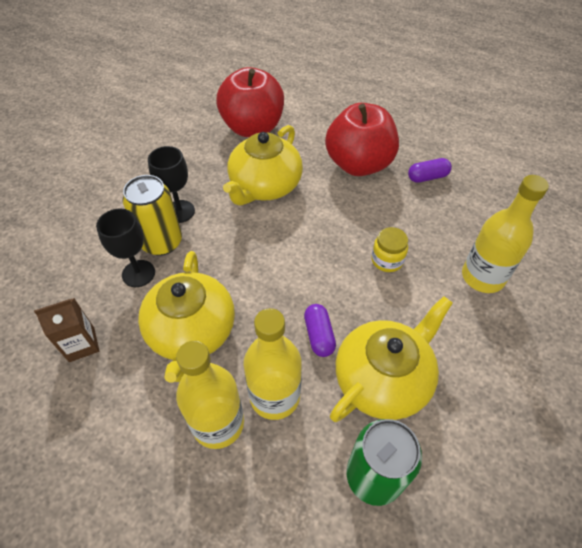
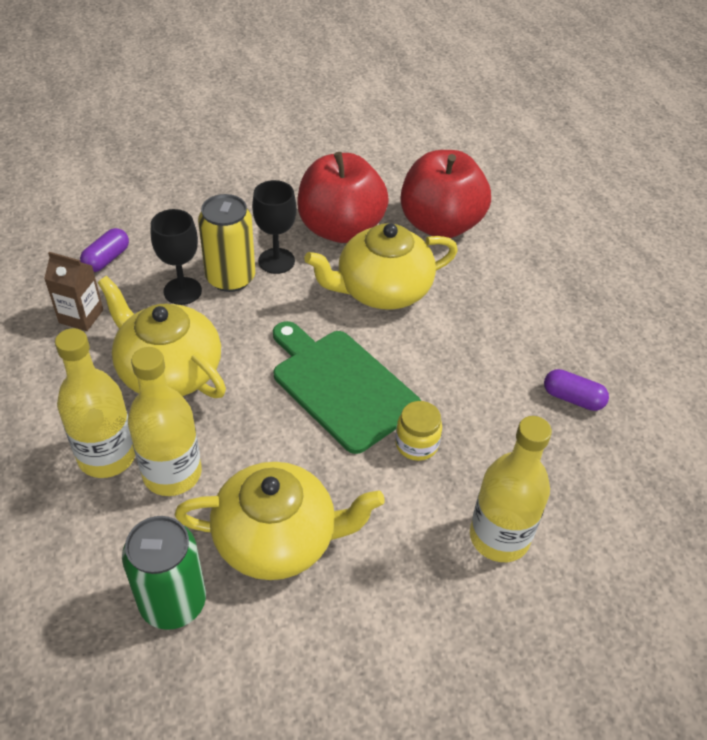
camera: 40 degrees right, 5 degrees down
(192, 332) = (168, 371): yellow teapot -> yellow teapot turned 90 degrees clockwise
(309, 259) = (341, 386): none -> green cutting board
(319, 335) = (267, 457): purple capsule -> purple capsule (107, 259)
(358, 164) = (509, 333): red apple -> red apple (340, 229)

